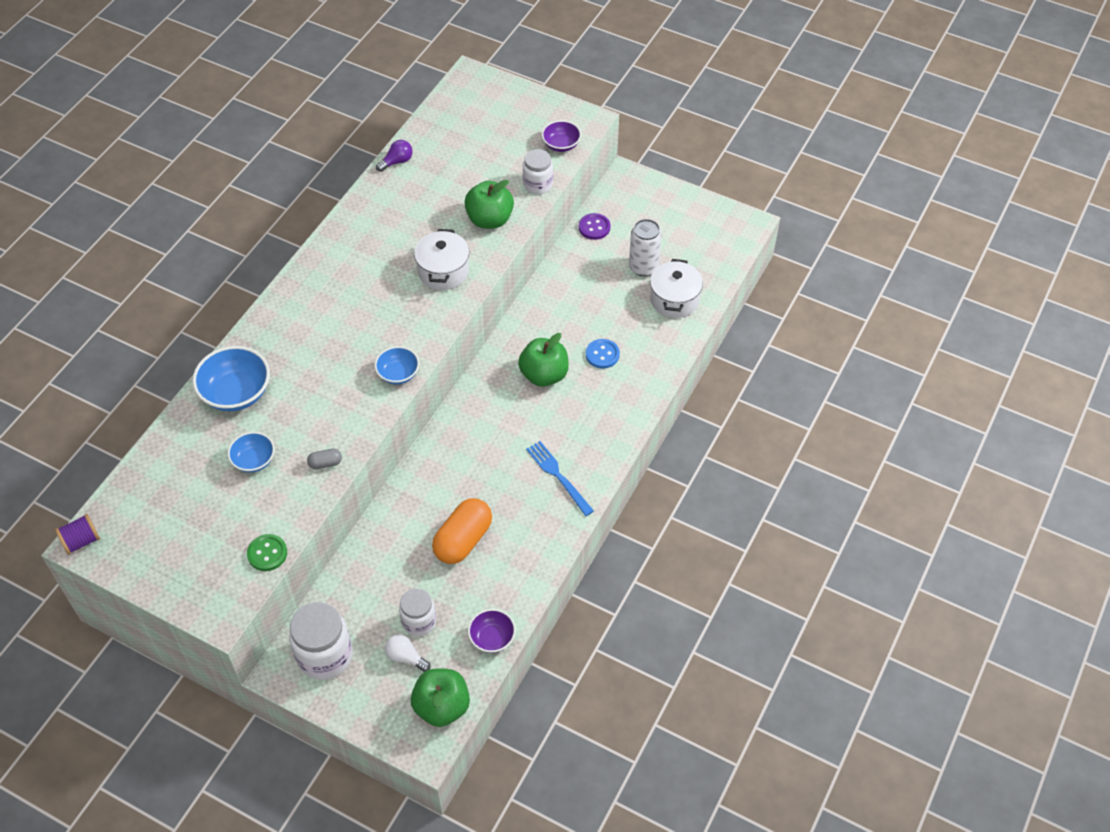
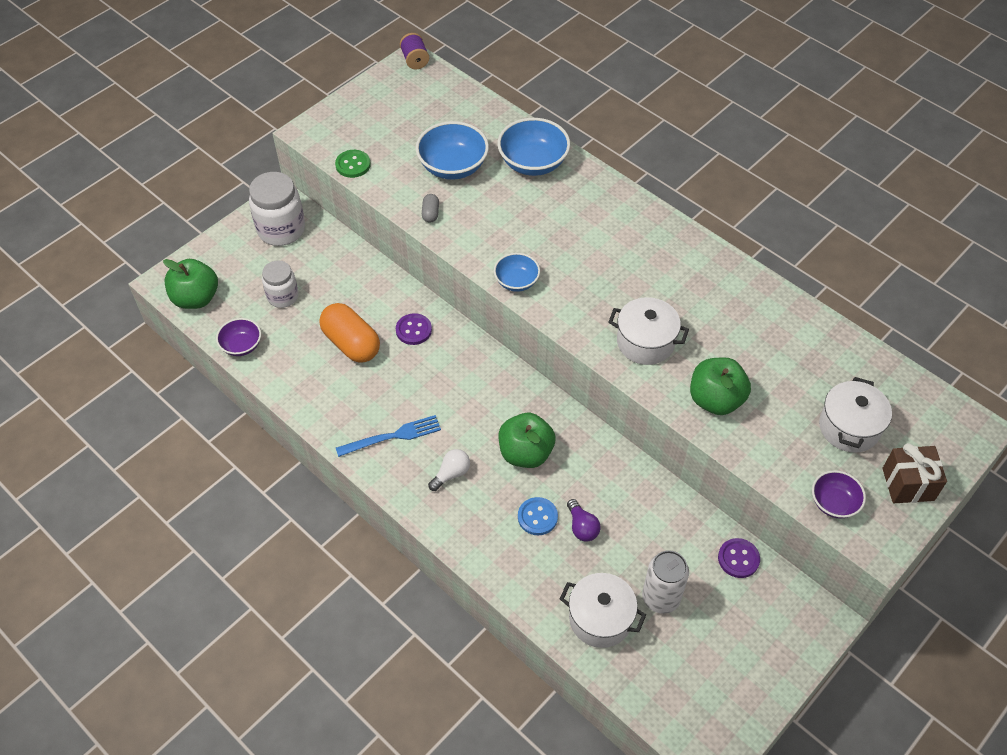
camera: 105 degrees right, 0 degrees up
(254, 460) = (453, 167): blue bowl -> blue bowl, size x1.69
(397, 162) = (825, 329): purple light bulb -> purple light bulb (582, 527)
(406, 657) = (253, 282): white light bulb -> white light bulb (451, 474)
(433, 492) = (413, 330): none -> purple button
(491, 141) = (849, 427): none -> white pot
(531, 108) = (908, 484): none -> brown gift
(538, 185) = (765, 461): white jar -> none

